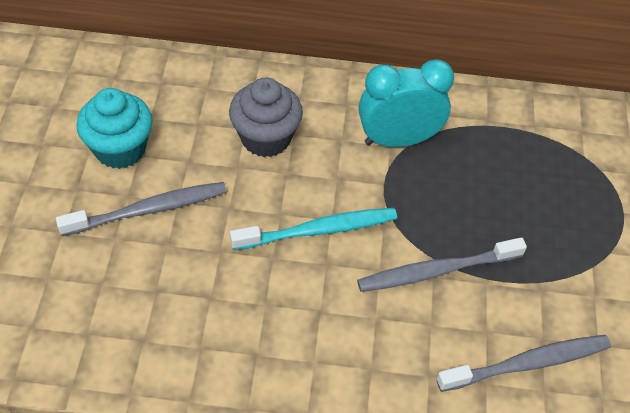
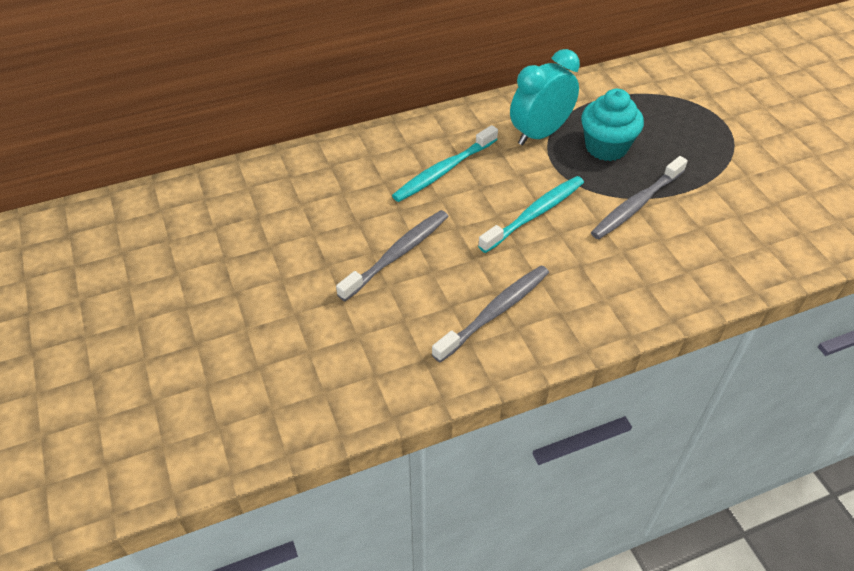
camera: 25 degrees left, 5 degrees down
(120, 149) = (338, 223): turquoise cupcake -> turquoise cupcake (606, 147)
(266, 138) = (444, 170): grey cupcake -> turquoise toothbrush
(527, 364) = (741, 234): grey toothbrush -> grey toothbrush (494, 312)

